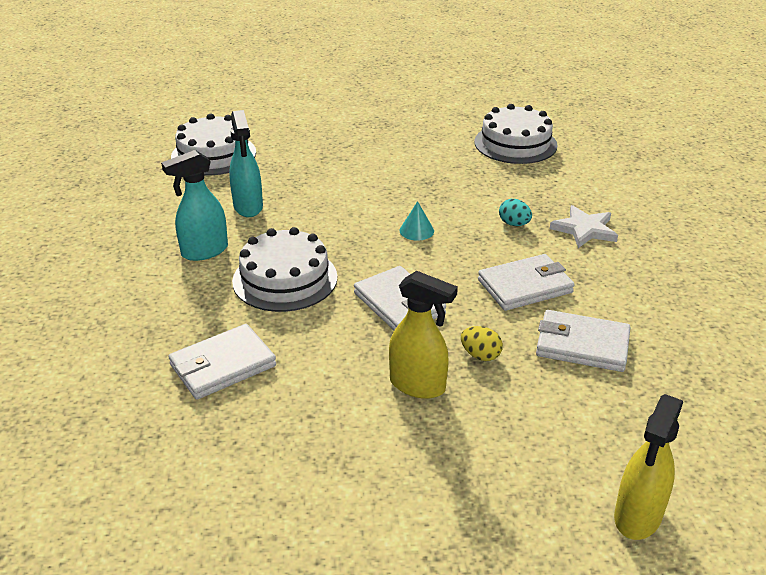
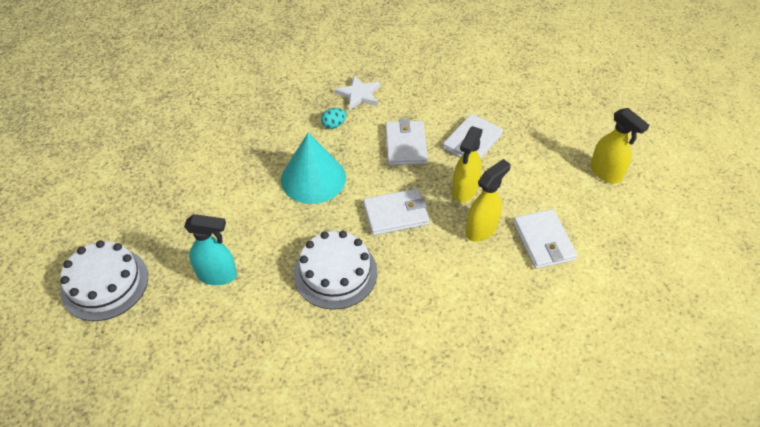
camera: 70 degrees left, 15 degrees up
(204, 251) = (269, 320): turquoise spray bottle -> none
(222, 365) = (423, 333): white wallet -> white wallet (543, 241)
(416, 230) = (313, 178): turquoise cone -> turquoise cone, size x2.42
(480, 355) = (464, 190): yellow egg -> yellow spray bottle
(515, 143) = (228, 85): white cake -> none

